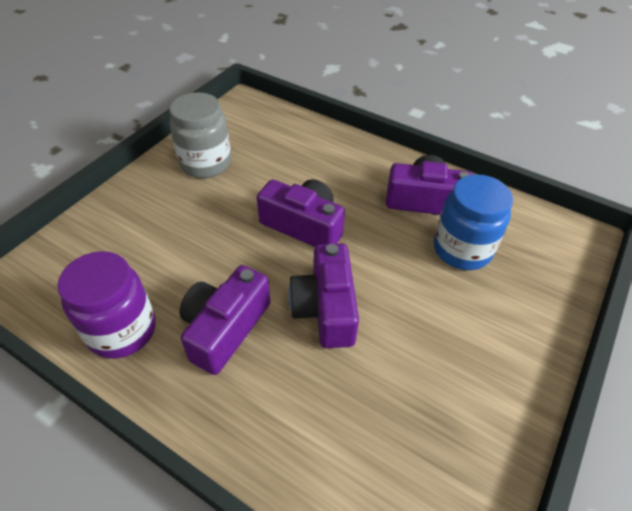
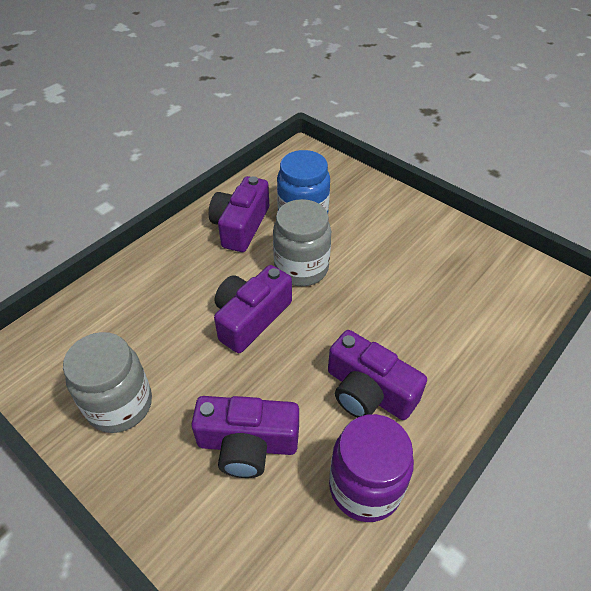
camera: 80 degrees left, 0 degrees up
(325, 308) = (353, 313): purple camera -> purple camera (247, 444)
(379, 257) = (301, 268): none -> grey jar

